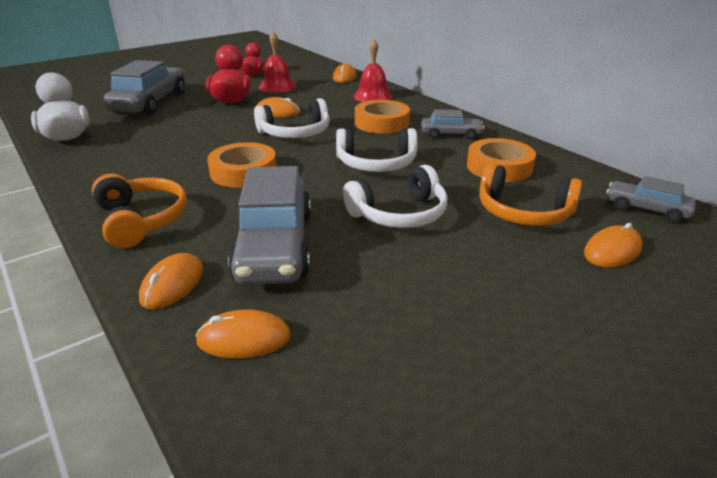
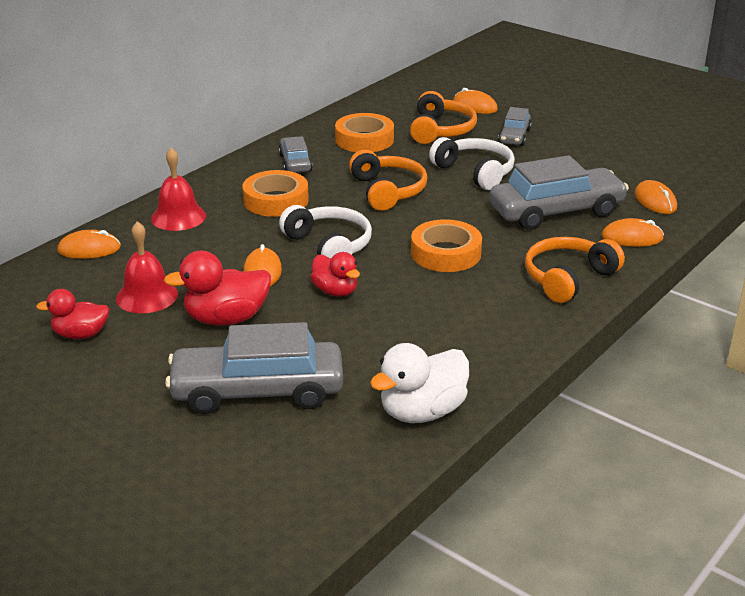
camera: 105 degrees left, 0 degrees up
(230, 129) = (335, 291): none -> red duck
(376, 164) = (387, 191): white headphones -> orange headphones
(646, 209) = (409, 93): grey car -> grey car (514, 136)

